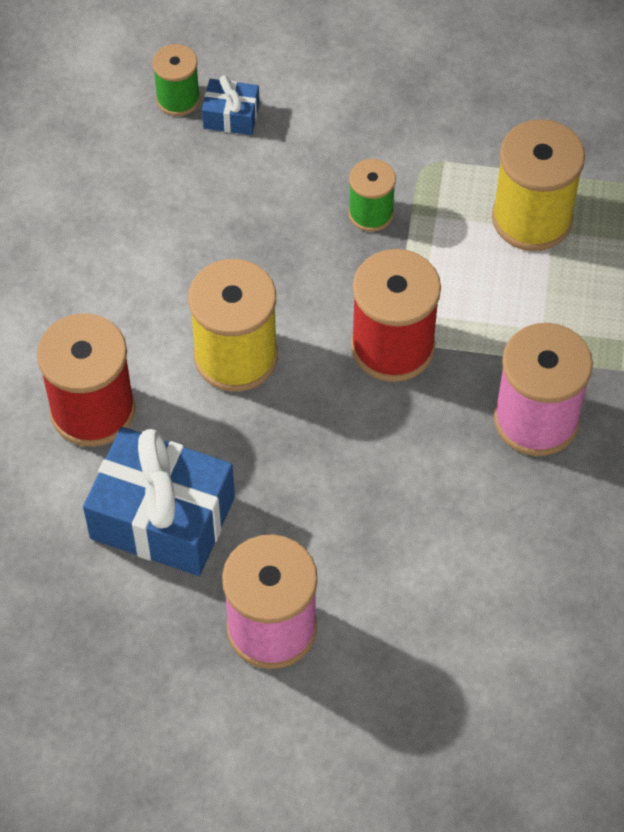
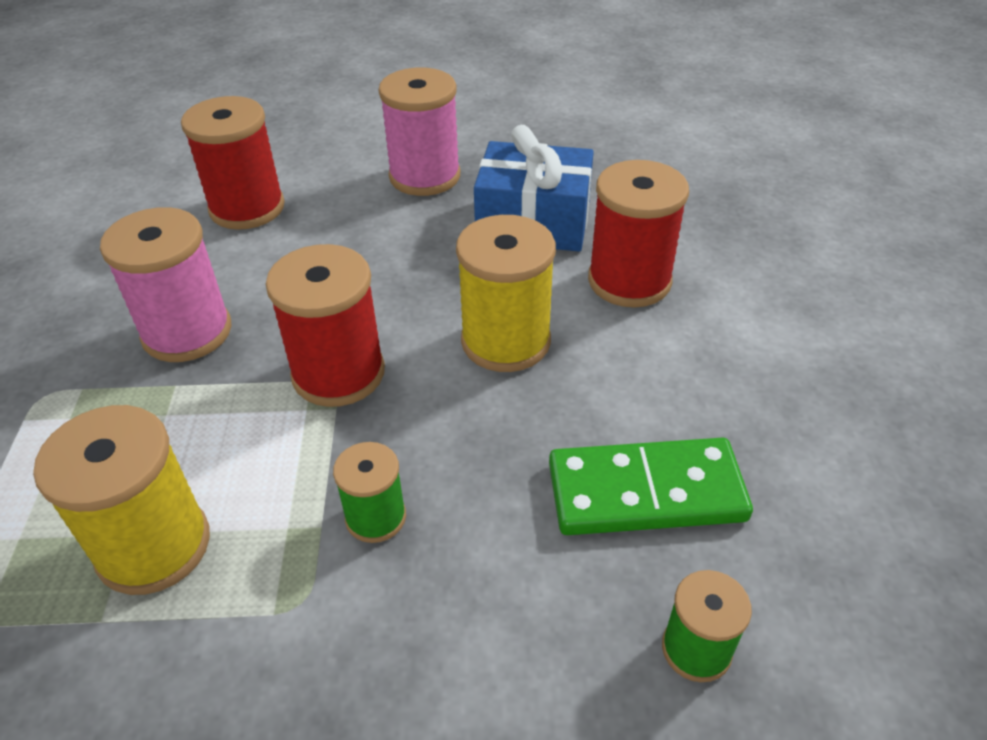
camera: 170 degrees right, 15 degrees down
(167, 199) = (646, 492): none -> green domino
(231, 116) = (605, 633): blue gift -> none
(491, 604) = (247, 208): none -> red spool

